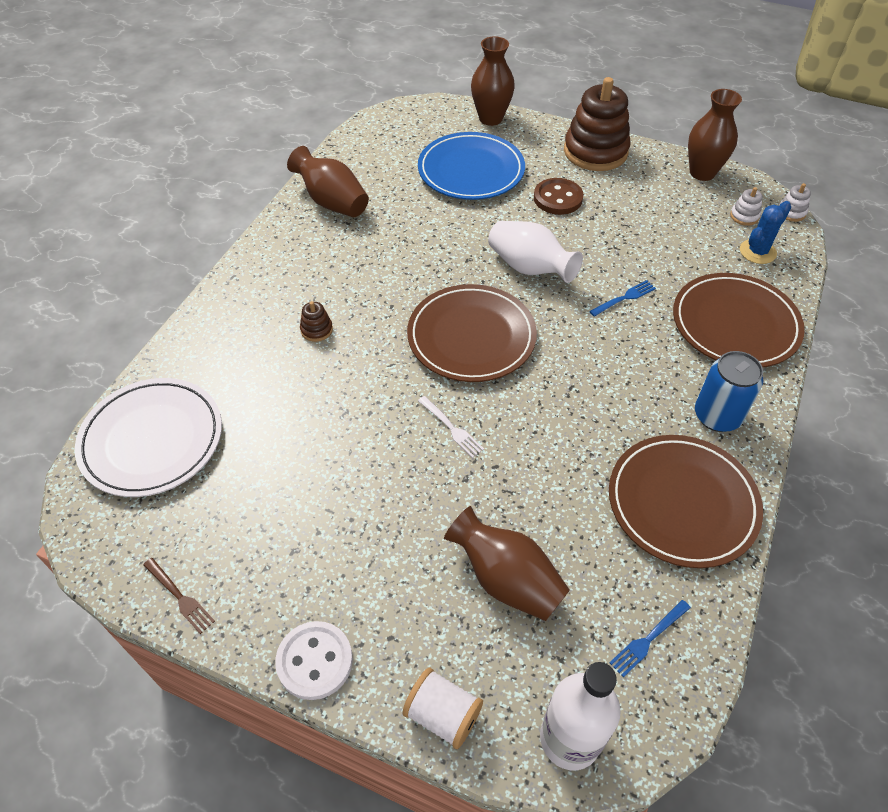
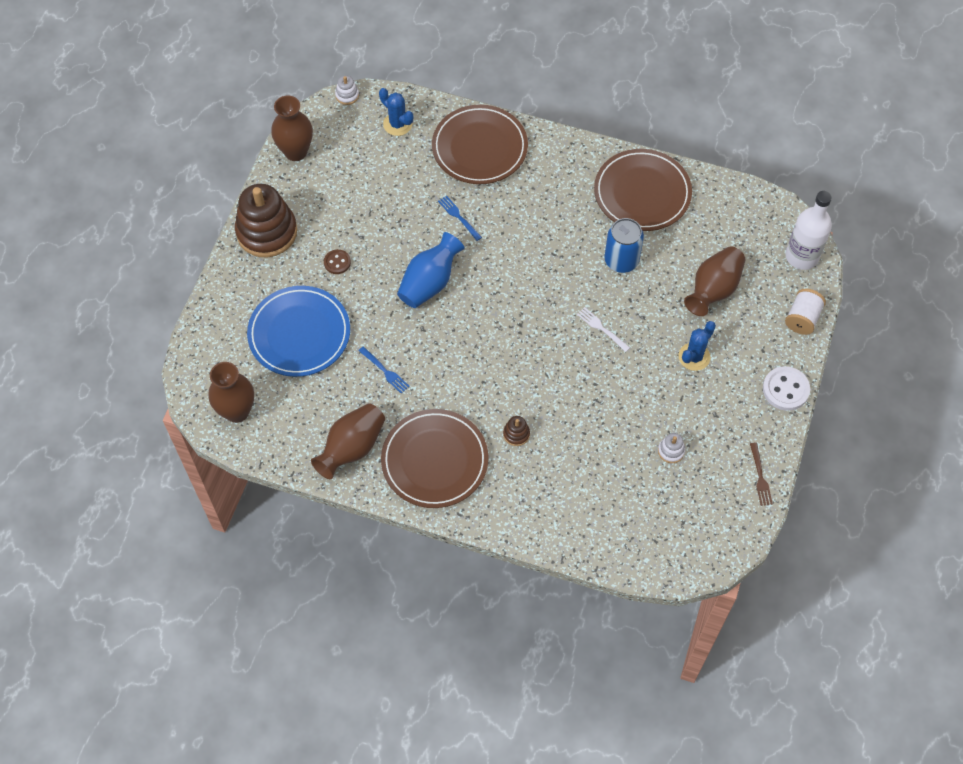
camera: 95 degrees left, 10 degrees up
(152, 440) = (641, 530): white plate -> none
(180, 597) = (760, 477): brown fork -> brown fork turned 135 degrees clockwise
(392, 535) = (694, 357): none -> blue cactus
(451, 428) = (601, 328): white fork -> white fork turned 90 degrees counterclockwise
(471, 337) = (511, 321): brown plate -> brown plate (434, 460)
(490, 118) = (213, 321): brown vase -> brown vase (237, 411)
(529, 268) = (429, 282): white vase -> blue vase
(558, 198) = (337, 262): brown button -> brown button, size x0.61
(648, 639) = (737, 216): blue fork -> blue fork (385, 371)
(717, 416) = (568, 167): blue can -> blue can (621, 260)
(744, 216) = (354, 128): white stacking toy -> white stacking toy (671, 451)

